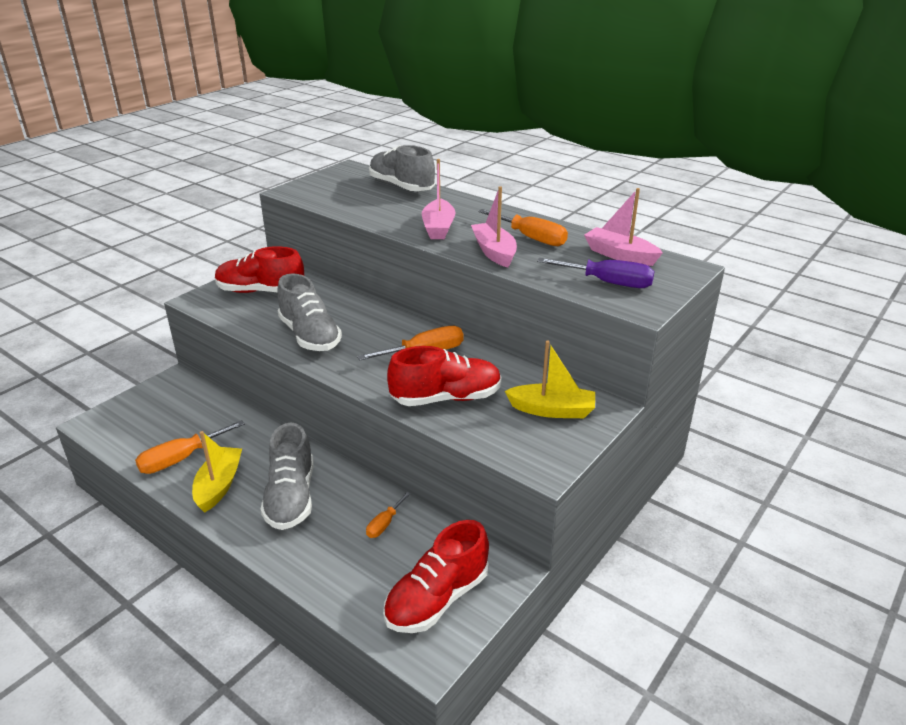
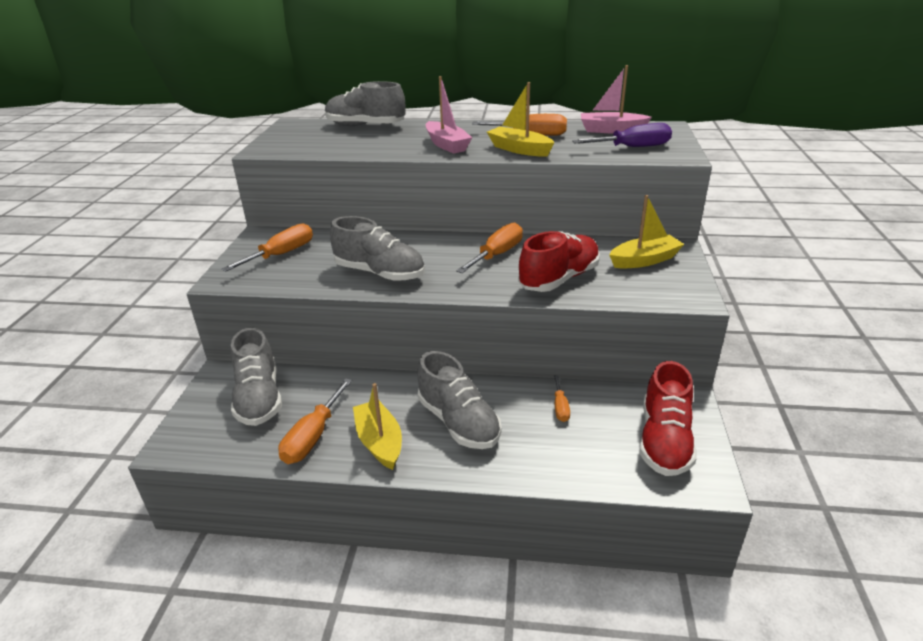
camera: 30 degrees left, 0 degrees up
(178, 410) = (259, 398): none -> grey shoe
(261, 291) = (281, 254): red shoe -> orange screwdriver
(494, 252) = (519, 149): pink boat -> yellow boat

